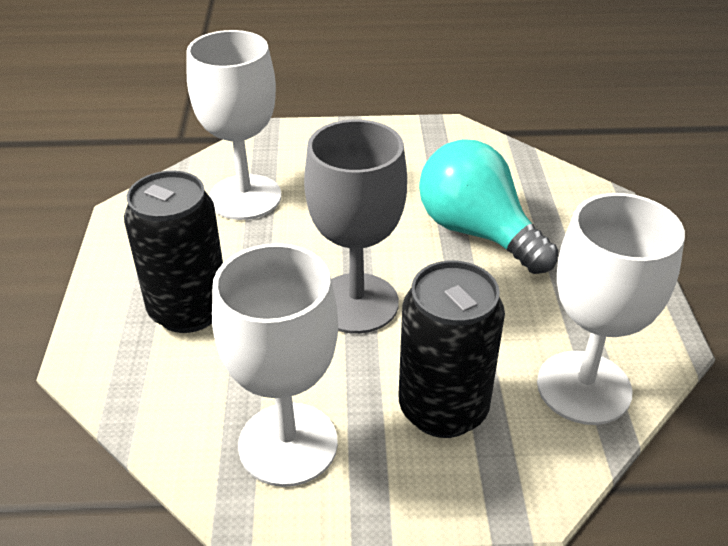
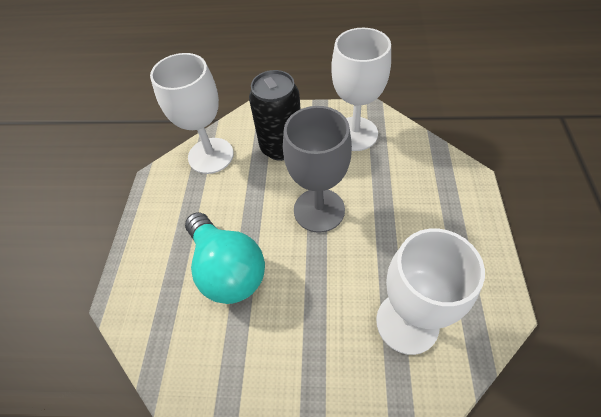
camera: 170 degrees left, 15 degrees up
(189, 310) = (422, 209): black can -> none

